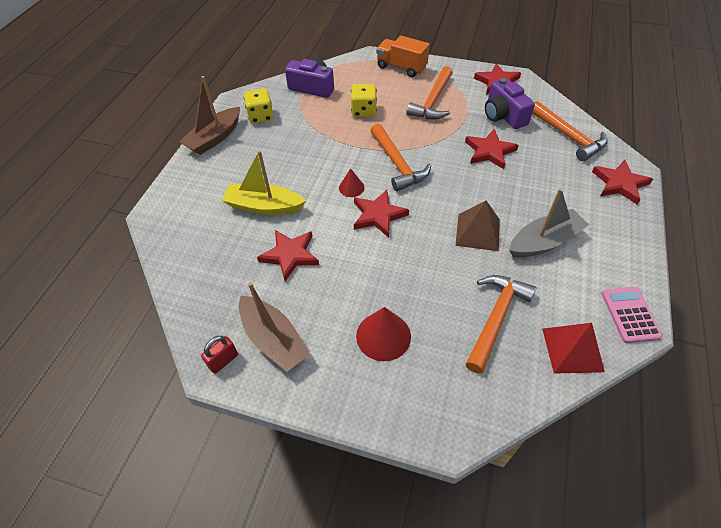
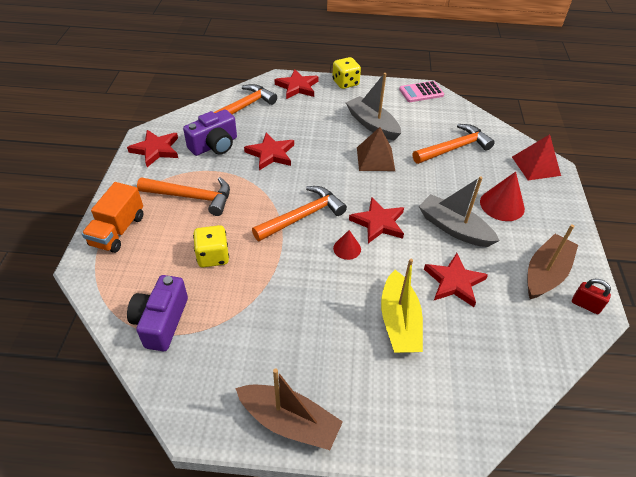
camera: 105 degrees left, 5 degrees down
(261, 116) = (233, 372): yellow dice -> yellow dice (345, 83)
(357, 275) = (454, 228): none -> grey boat
(496, 318) = (454, 148): orange hammer -> orange hammer turned 135 degrees clockwise
(572, 349) = (460, 116): red pyramid -> red pyramid (536, 166)

